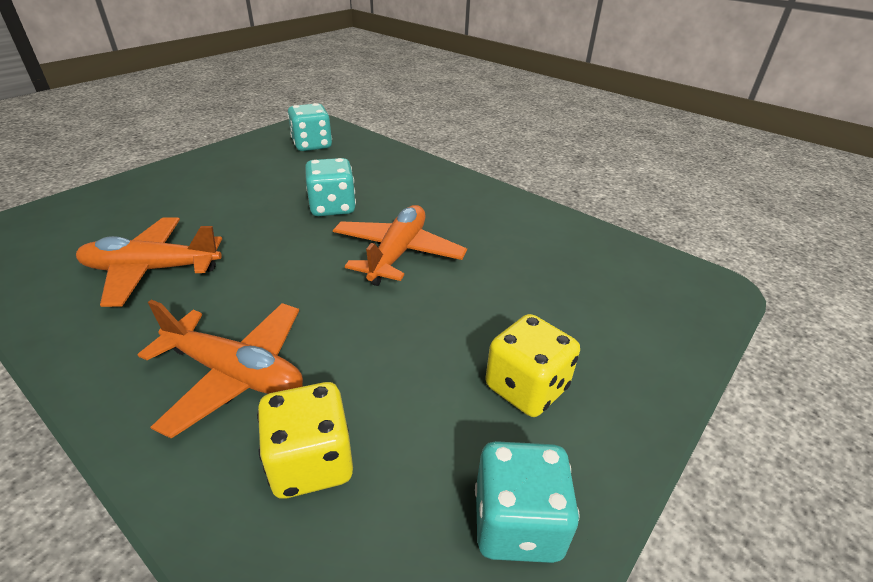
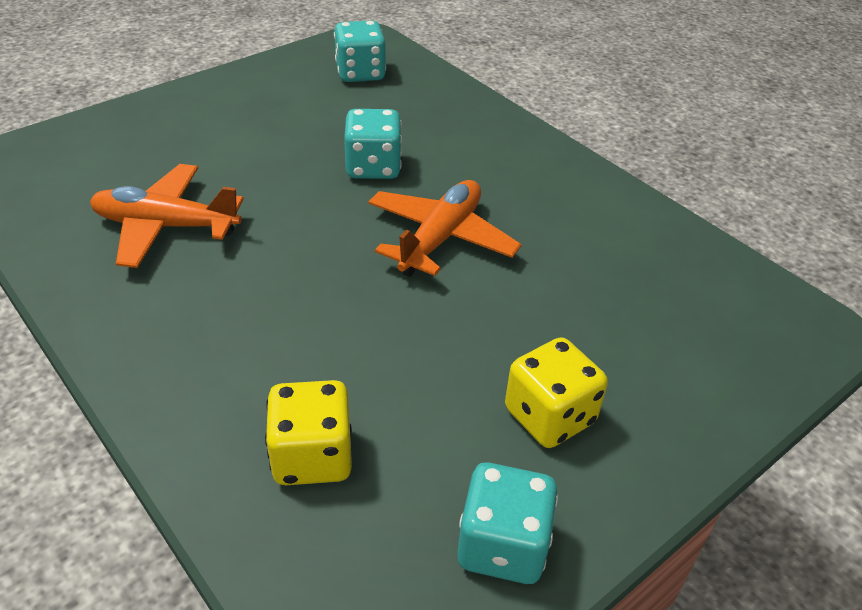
camera: 10 degrees right, 5 degrees up
(235, 374) = (246, 356): orange plane -> none

